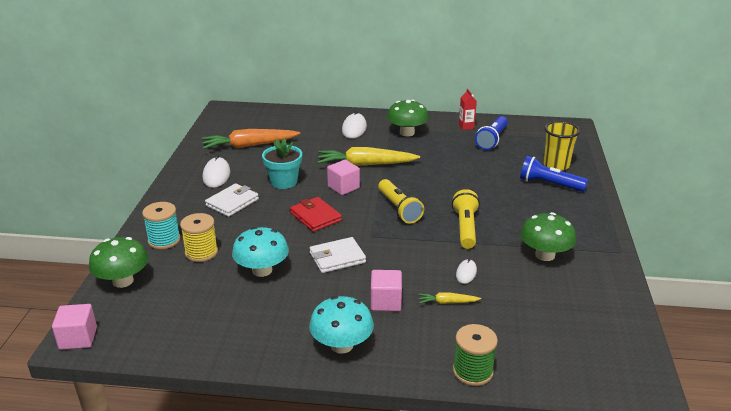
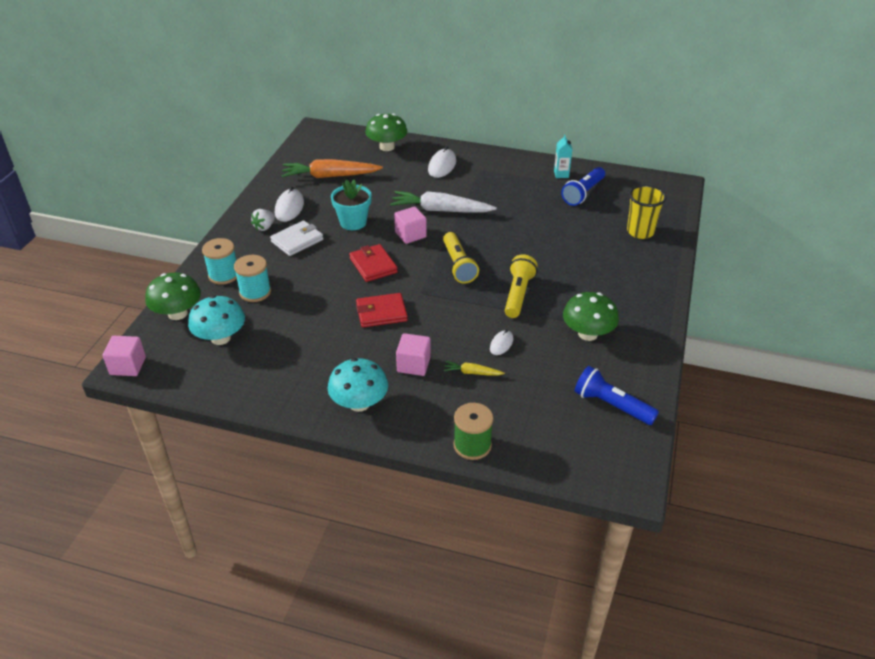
camera: 10 degrees right, 10 degrees up
(196, 194) = (264, 227): none -> white strawberry
(201, 252) = (255, 292): yellow spool -> turquoise spool
(262, 270) = (307, 317): turquoise mushroom -> turquoise mushroom (220, 338)
(337, 258) = (381, 313): white wallet -> red wallet
(365, 164) = (440, 210): yellow carrot -> white carrot
(407, 133) = (495, 176): green mushroom -> green mushroom (387, 147)
(466, 126) = (561, 174): red carton -> turquoise carton
(549, 184) = (624, 253): blue flashlight -> blue flashlight (611, 405)

